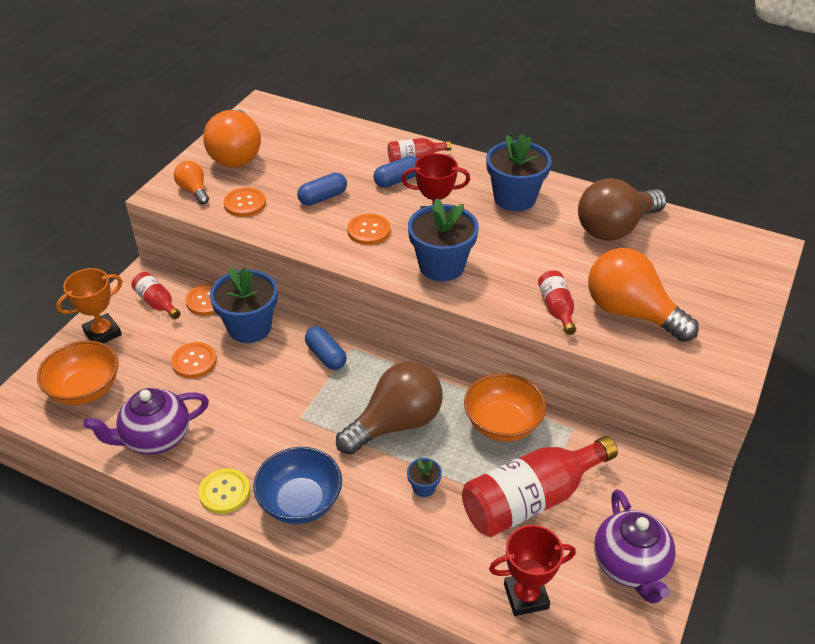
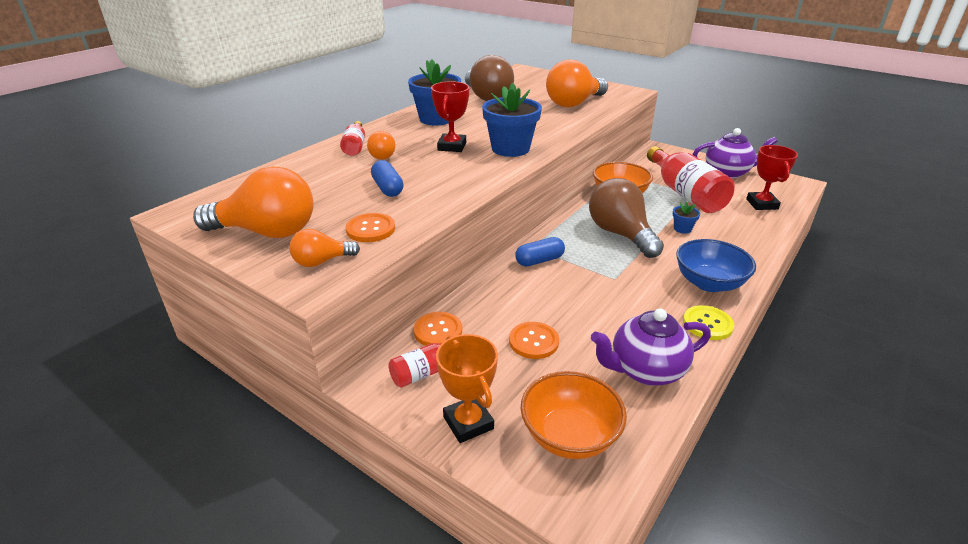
camera: 80 degrees left, 10 degrees down
(156, 438) = (645, 370): purple teapot -> purple teapot turned 90 degrees clockwise
(249, 327) = (490, 302): blue flower pot -> none
(369, 231) = (451, 171): orange button -> none
(397, 180) = (383, 155): blue capsule -> orange light bulb
(556, 309) = (567, 120): red bottle -> none

